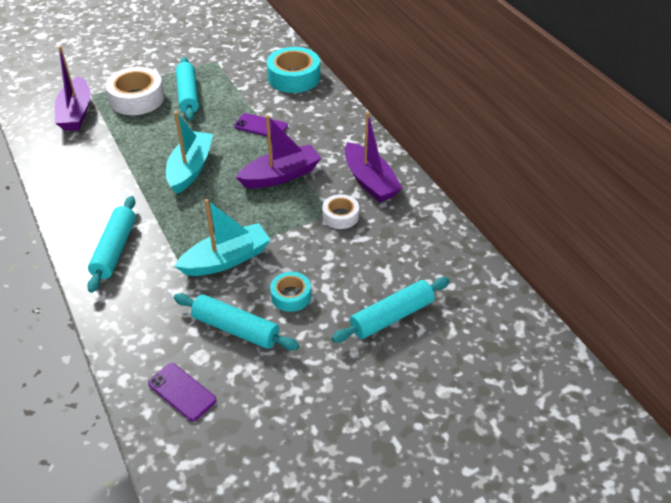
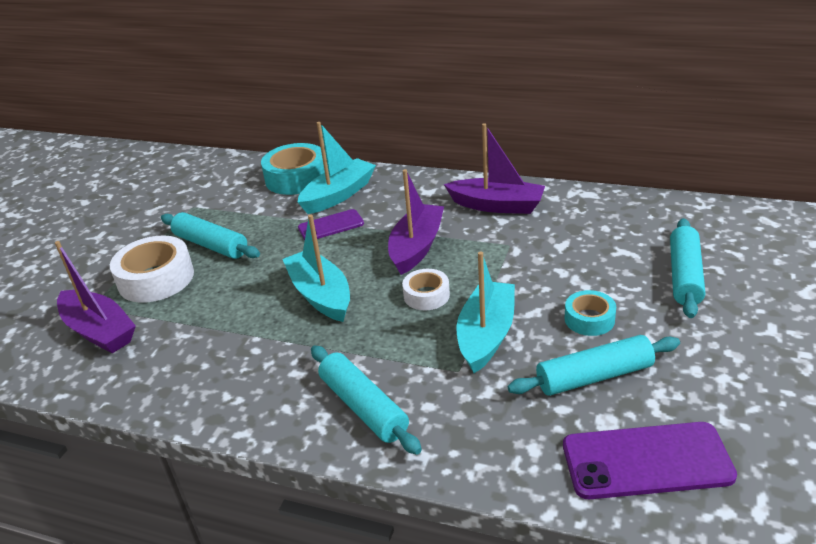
camera: 40 degrees left, 10 degrees down
(182, 392) = (646, 461): purple phone -> purple phone, size x1.66
(297, 107) = (338, 195): none -> turquoise boat
(340, 216) = (519, 241): white tape -> white tape (426, 295)

